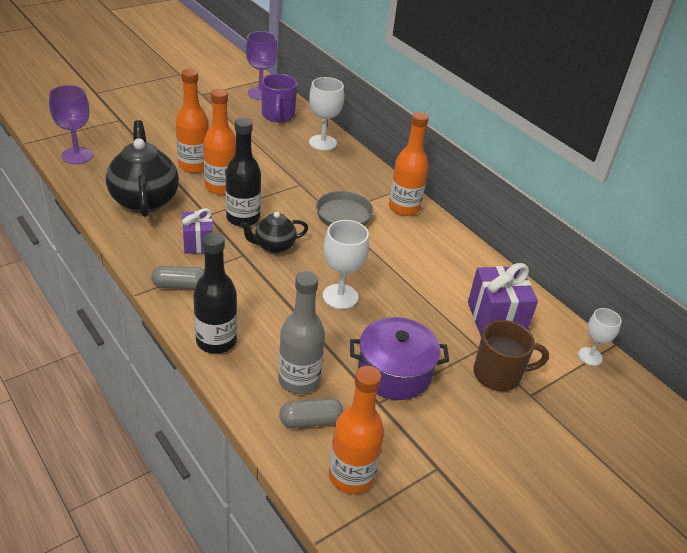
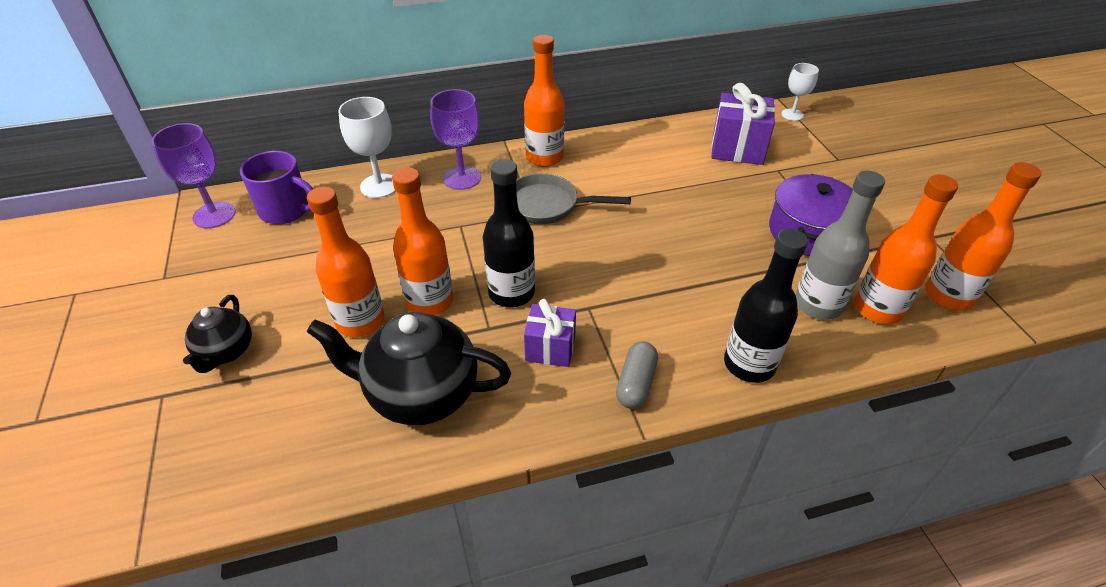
camera: 65 degrees left, 5 degrees up
(77, 156) = (240, 474): purple goblet -> purple goblet (462, 178)
(274, 246) = (580, 276): black teapot -> black teapot (226, 352)
(310, 421) = (878, 309): grey capsule -> orange bottle
(340, 296) = (686, 242): white goblet -> none
(499, 374) = (813, 169): brown mug -> none

